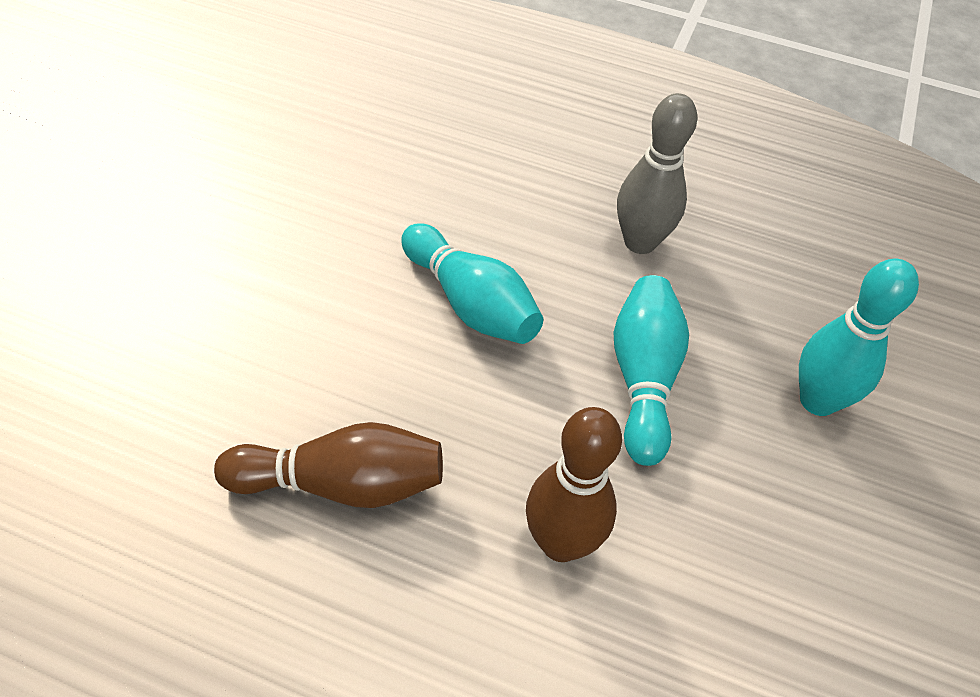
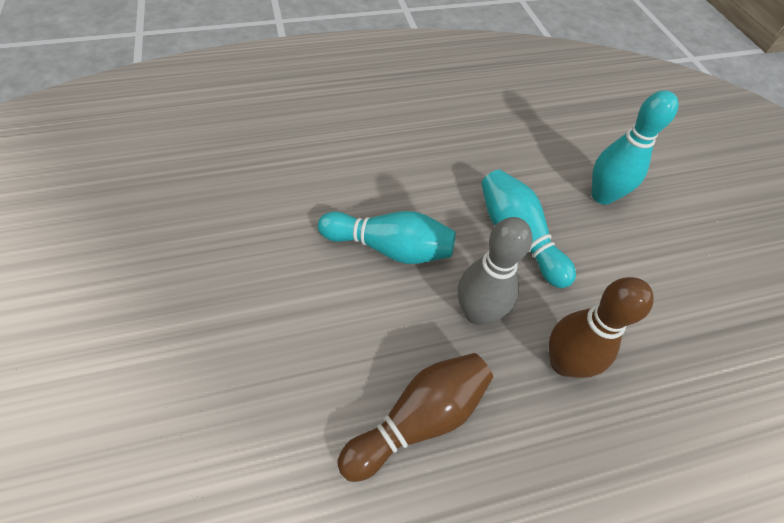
camera: 35 degrees left, 5 degrees up
(640, 242) = (446, 155): grey bowling pin -> grey bowling pin (477, 313)

